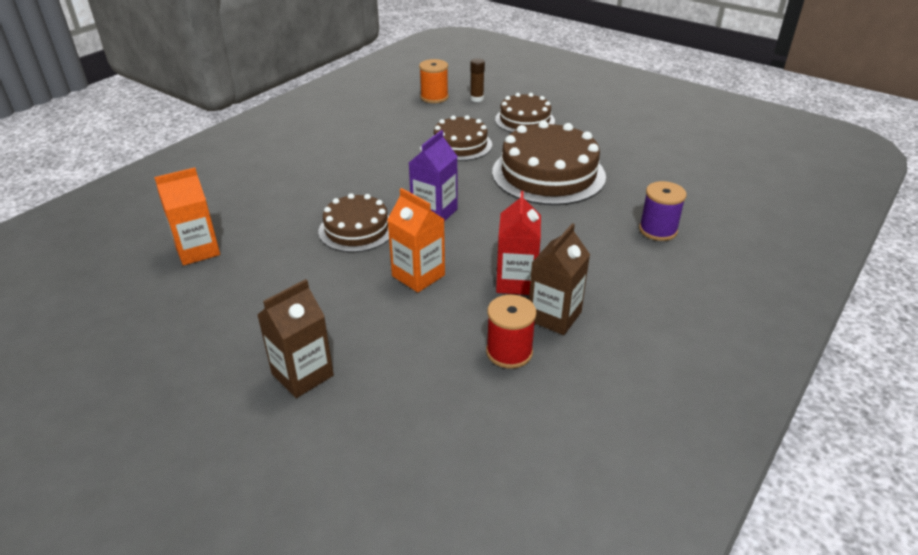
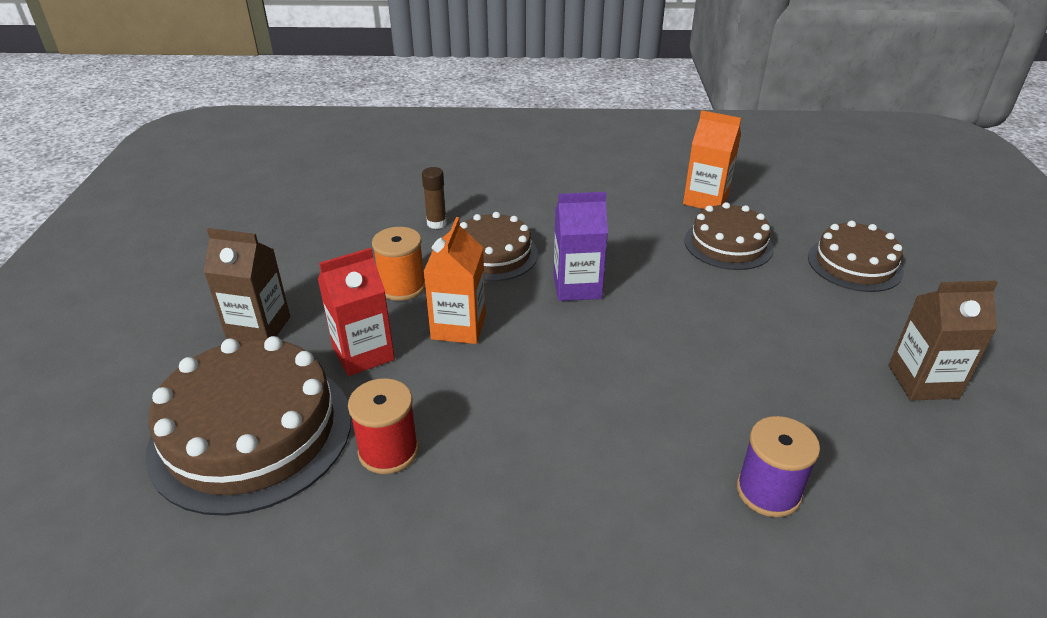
camera: 55 degrees right, 0 degrees up
(197, 250) = (377, 194): orange carton -> orange carton (705, 200)
(434, 97) = (796, 184): orange spool -> orange spool (402, 286)
(477, 99) = (842, 211): brown glue stick -> brown glue stick (436, 223)
(516, 282) = (516, 402): red carton -> red carton (363, 354)
(548, 174) = (763, 334): brown cake -> brown cake (251, 433)
(554, 316) = (481, 462): brown carton -> brown carton (923, 382)

